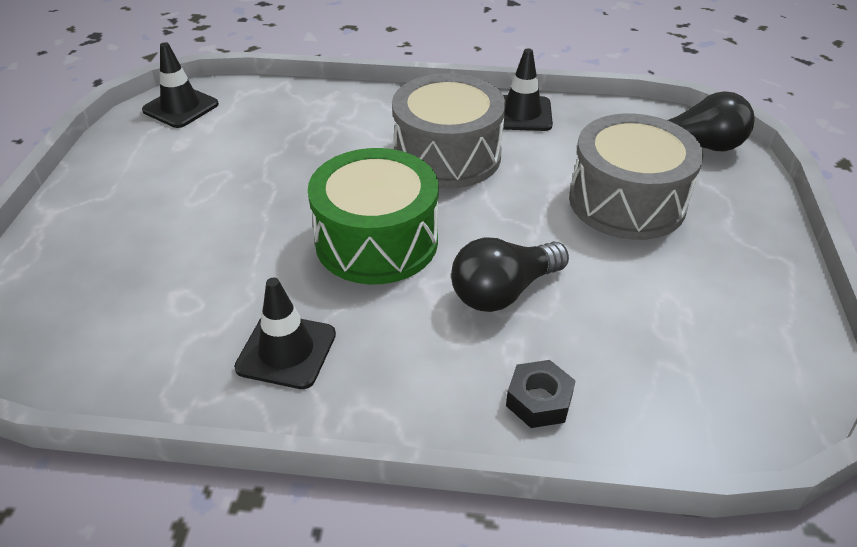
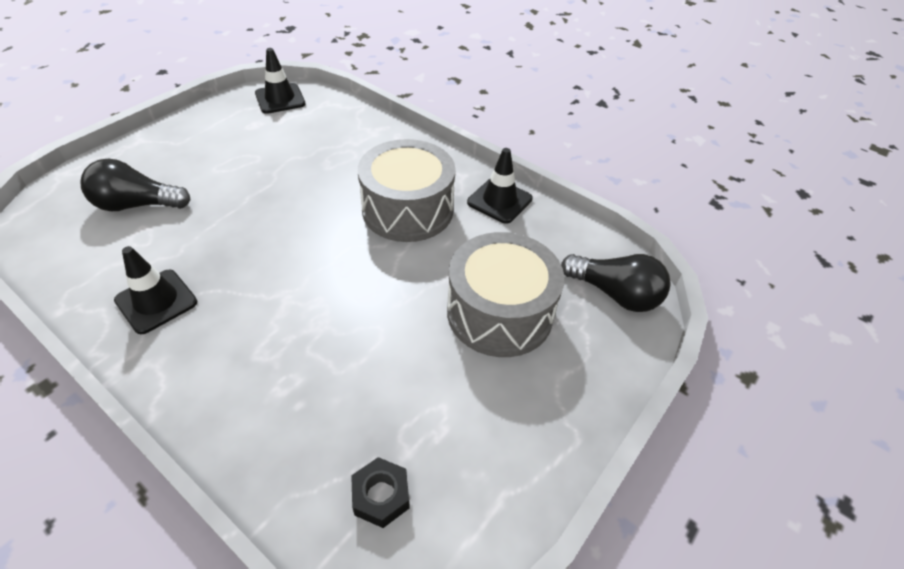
camera: 30 degrees right, 5 degrees up
(376, 241) = (290, 252): green drum -> none
(504, 291) = (329, 336): black light bulb -> black light bulb (137, 205)
(539, 400) = (259, 432): black nut -> black nut (381, 496)

